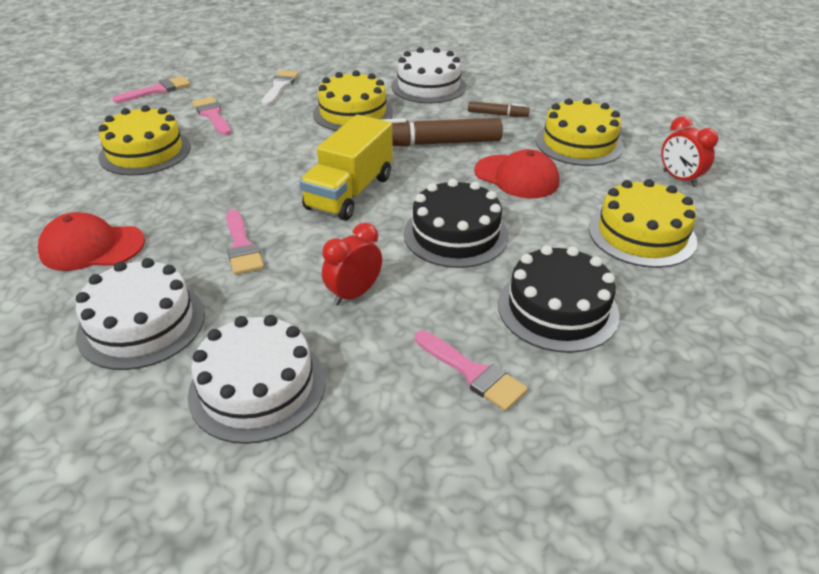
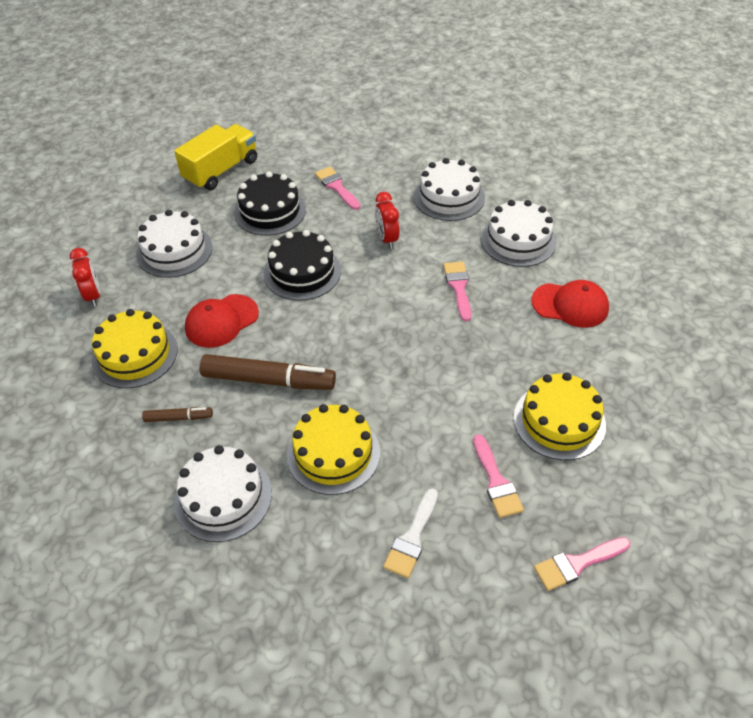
camera: 165 degrees left, 10 degrees up
(350, 192) = (368, 328): yellow truck -> yellow truck (221, 171)
(354, 294) = (387, 239): red clock -> red clock turned 105 degrees clockwise
(497, 114) = (178, 418): brown marker -> brown marker turned 150 degrees clockwise
(516, 177) = (221, 321): red cap -> red cap turned 90 degrees counterclockwise
(641, 234) = (174, 250): yellow cake -> white cake

